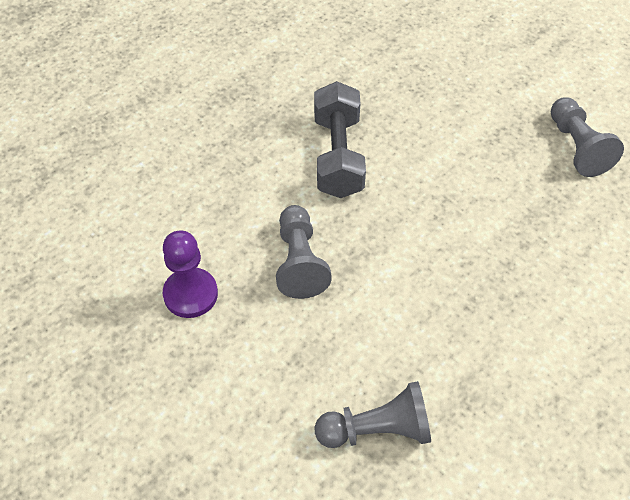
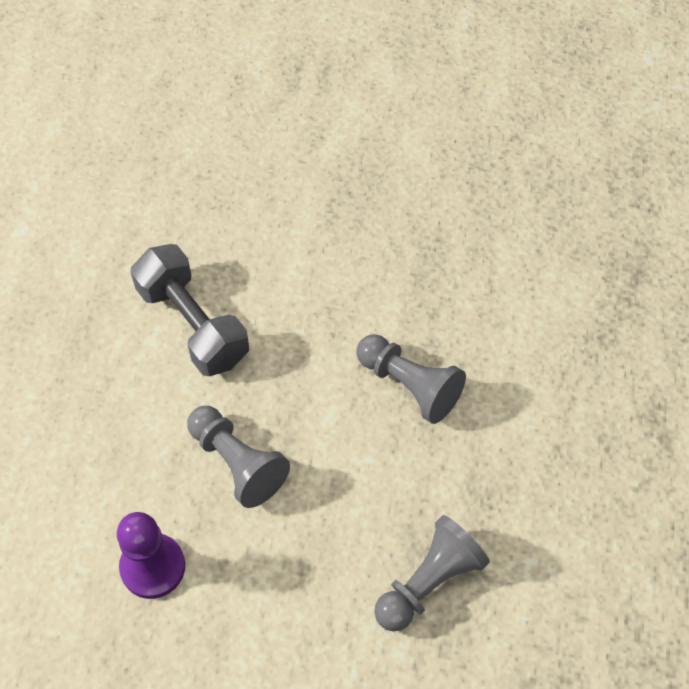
camera: 35 degrees left, 5 degrees up
(577, 147) = (415, 181): grey pawn -> grey pawn (409, 385)

